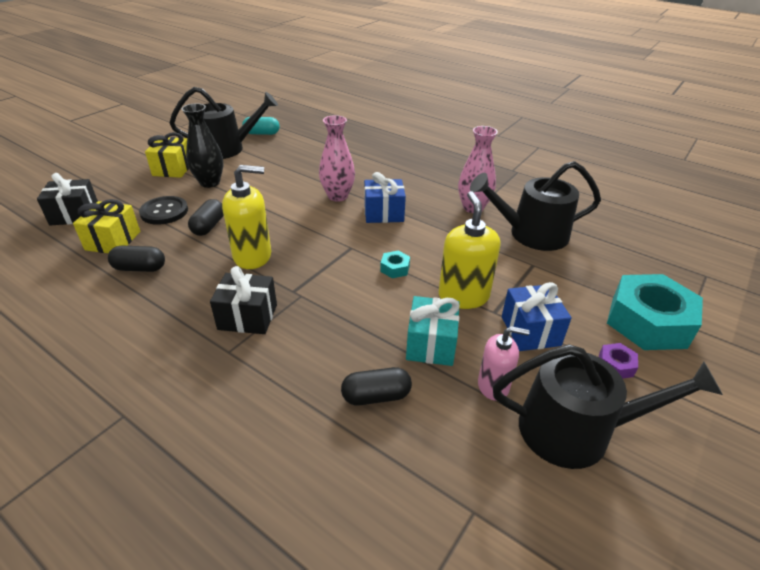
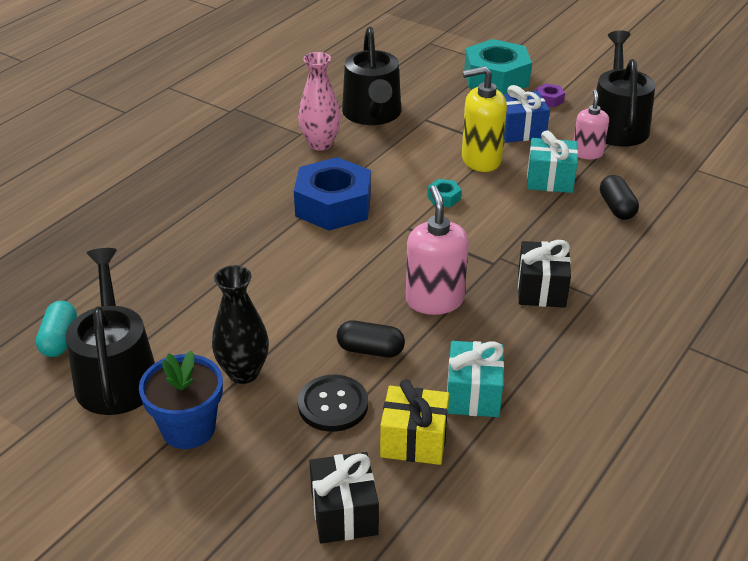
camera: 90 degrees left, 0 degrees up
(140, 268) = (473, 394): black capsule -> turquoise gift
(173, 169) = (188, 428): yellow gift -> blue flower pot
(253, 256) = (434, 300): yellow soap dispenser -> pink soap dispenser
(337, 196) = (290, 242): pink vase -> none
(383, 213) = (333, 205): blue gift -> blue nut

